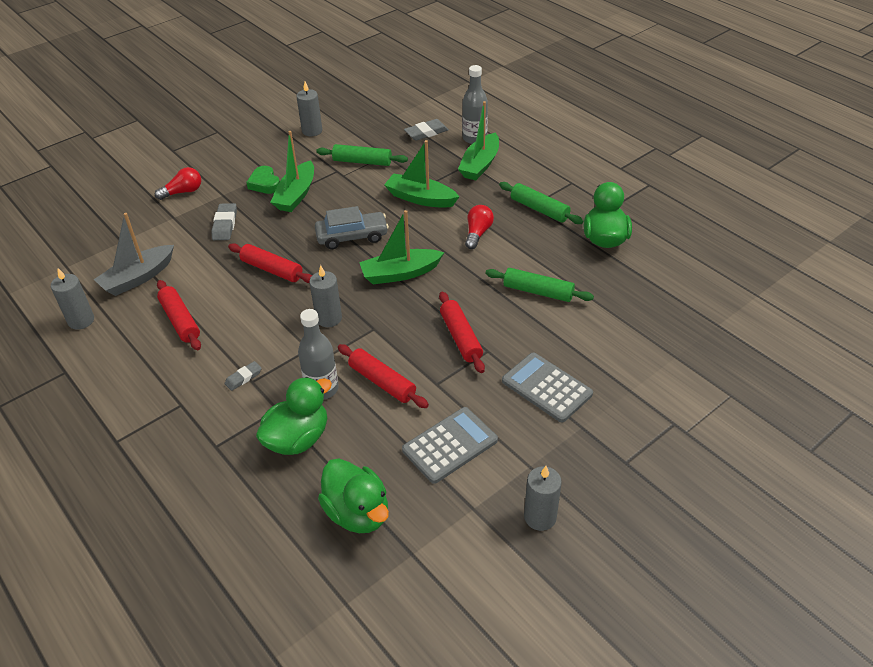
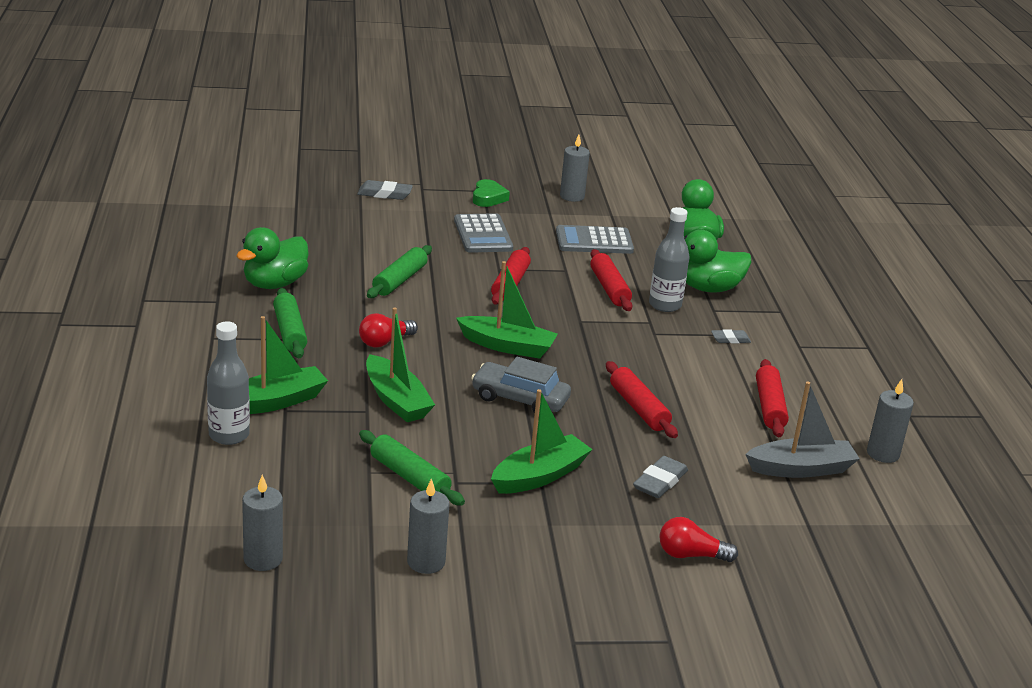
camera: 150 degrees left, 15 degrees down
(265, 183) = (568, 511): green heart -> green heart (488, 198)
(329, 318) = (615, 345): grey candle -> grey candle (263, 559)
(426, 133) = (275, 474): grey eraser -> grey eraser (384, 194)
(538, 291) = (399, 280): green rolling pin -> green rolling pin turned 60 degrees clockwise

